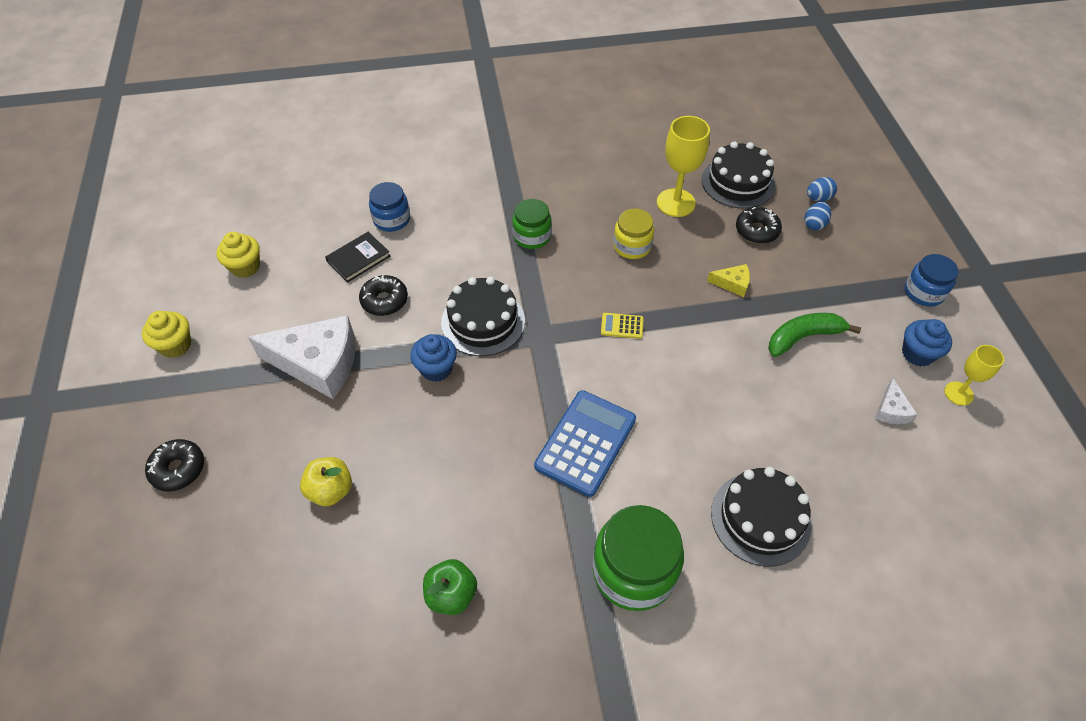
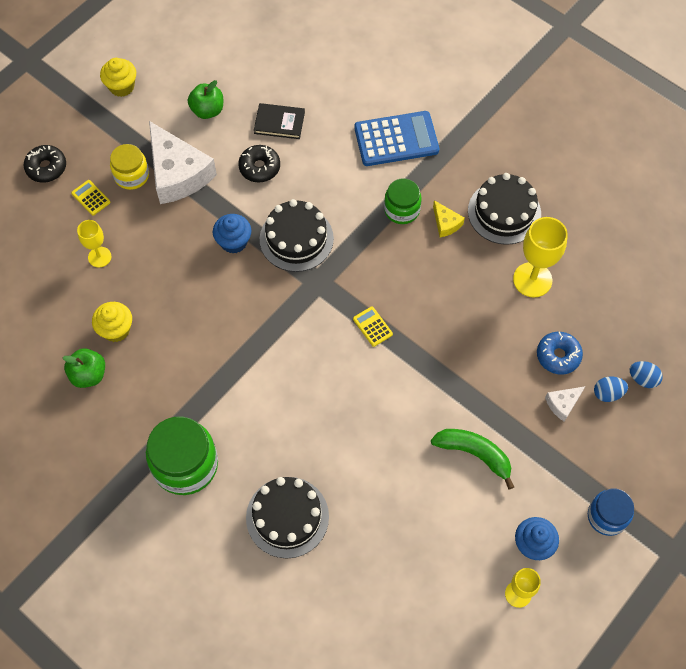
camera: 50 degrees right, 10 degrees up
(245, 267) = (212, 67): yellow cupcake -> yellow cupcake (116, 329)
(258, 453) = (91, 198): none -> yellow calculator
(283, 299) = (207, 110): none -> green apple
(331, 490) = (99, 257): yellow apple -> yellow goblet
(392, 219) = (332, 112): blue jar -> none
(586, 443) = (254, 372): blue calculator -> blue calculator (396, 139)
(632, 246) = (456, 281): yellow jar -> yellow jar (131, 175)
(732, 284) = (483, 373): yellow cheese -> yellow cheese (446, 223)
(738, 182) = (601, 309): black cake -> black cake (504, 212)
(757, 231) = (558, 356): black donut -> blue donut
(891, 410) = (457, 553): white cheese -> white cheese (563, 404)

